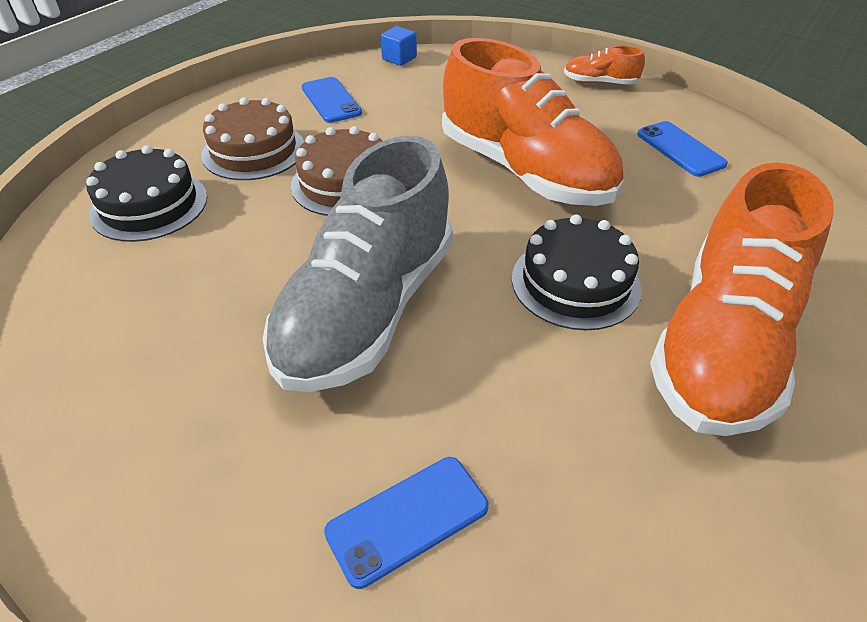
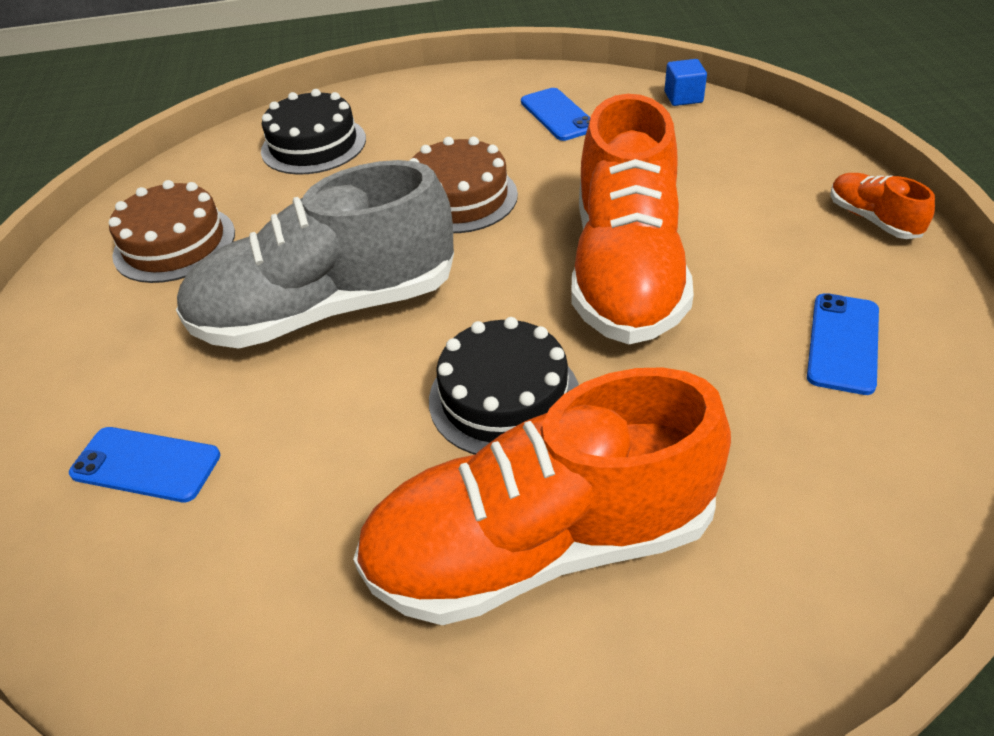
camera: 50 degrees right, 0 degrees up
(254, 151) = (435, 134): brown cake -> brown cake (174, 243)
(331, 100) = (558, 115): blue phone -> blue phone turned 45 degrees counterclockwise

